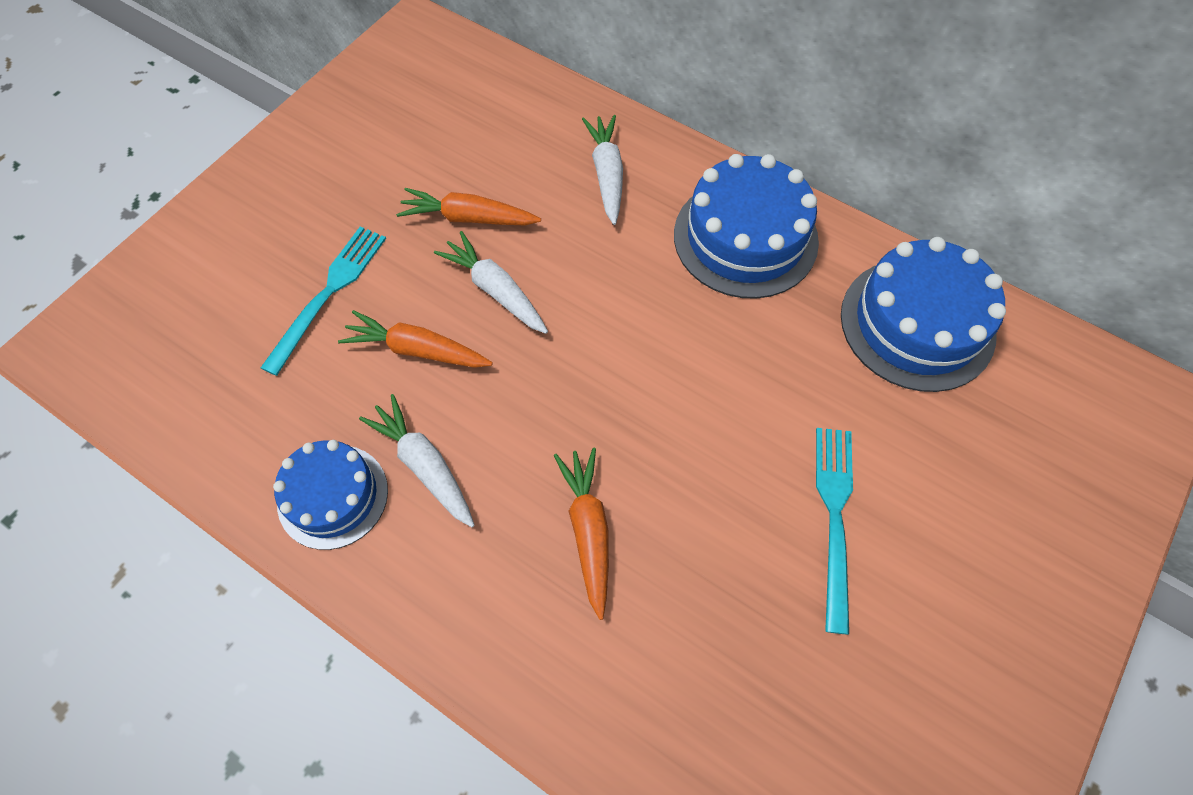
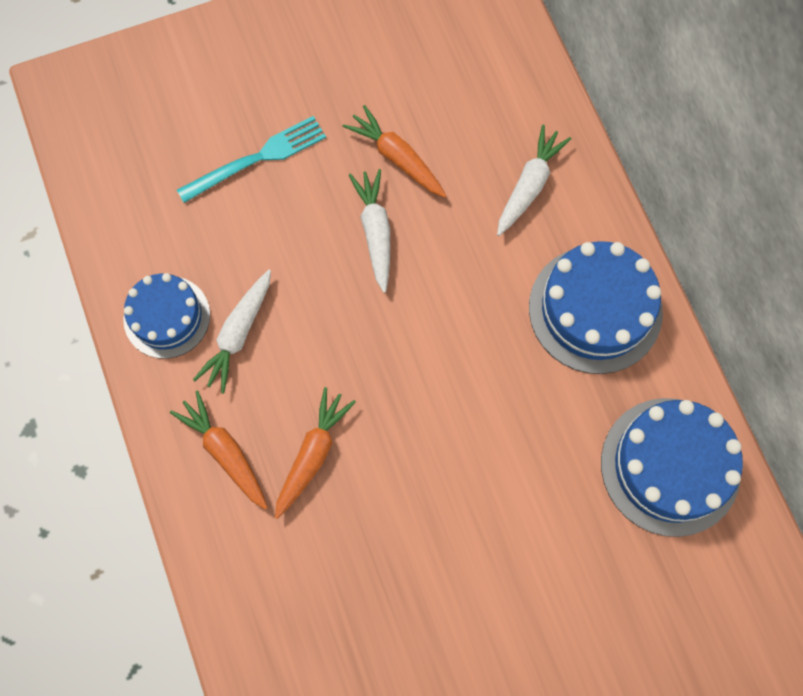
camera: 35 degrees right, 10 degrees up
(416, 350) = (289, 244): orange carrot -> orange carrot (225, 452)
(424, 465) = (238, 334): white carrot -> white carrot turned 150 degrees counterclockwise
(834, 517) = (485, 561): turquoise fork -> none

